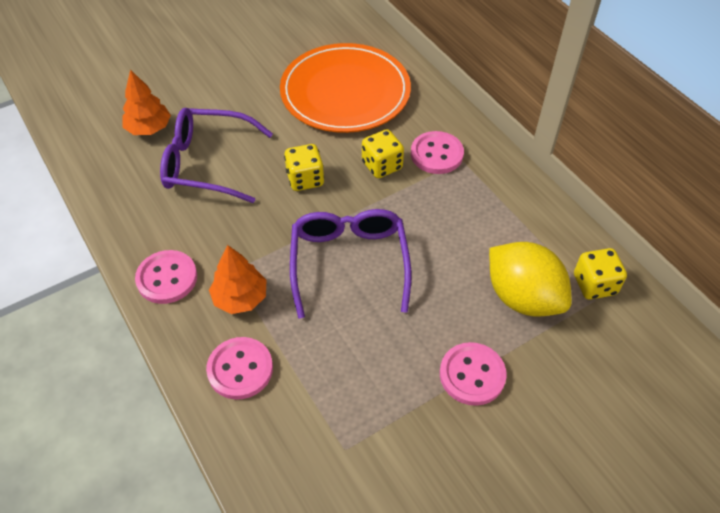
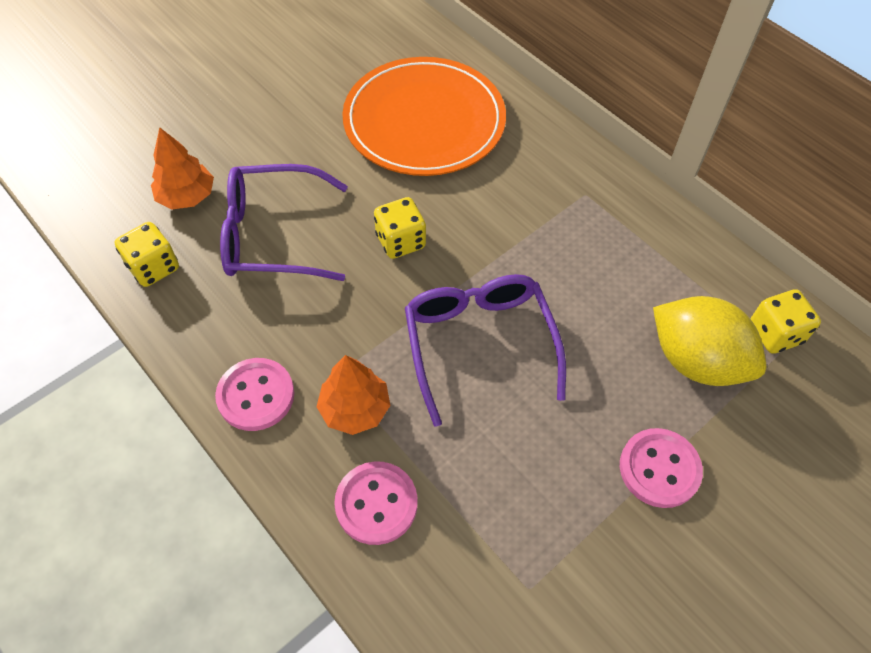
camera: 10 degrees left, 5 degrees up
(382, 165) = (490, 212): yellow dice -> yellow dice (154, 267)
(436, 154) = (553, 190): pink button -> none

